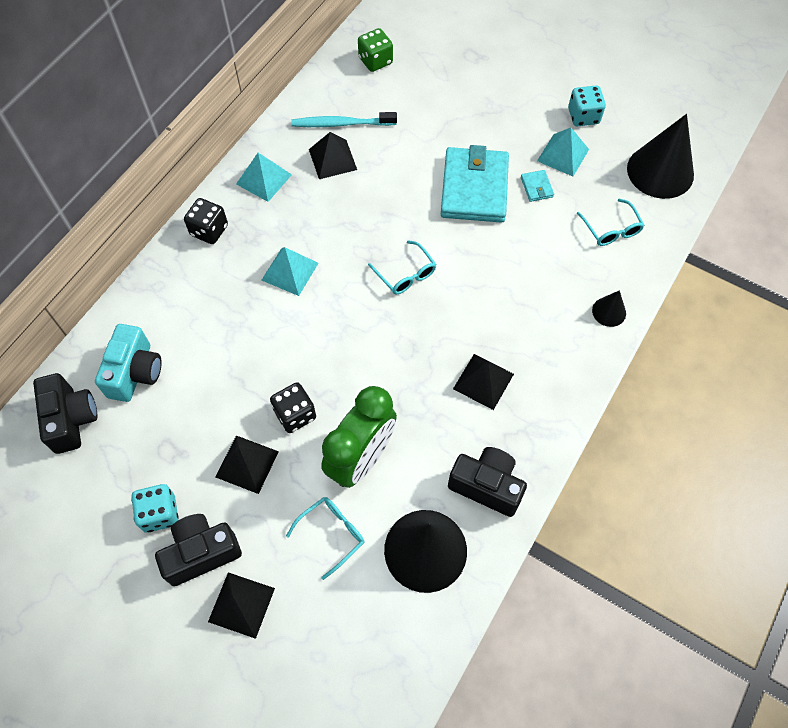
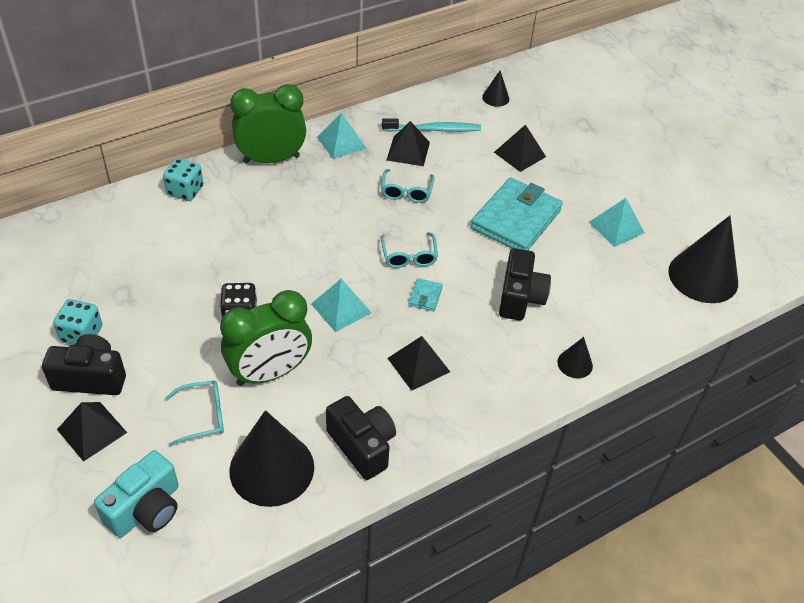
camera: 25 degrees right, 15 degrees down
(71, 419) = (69, 240): black camera -> black camera (520, 297)
(135, 372) = (140, 230): turquoise camera -> turquoise camera (146, 509)
(209, 230) = (271, 159): black dice -> green clock
(247, 464) = (175, 332): black pyramid -> black pyramid (519, 154)
(290, 271) = (313, 213): turquoise pyramid -> turquoise pyramid (341, 308)
(341, 124) = (434, 130): turquoise toothbrush -> turquoise toothbrush turned 150 degrees clockwise
(375, 61) = (495, 98): green dice -> black cone
(536, 187) = (574, 241): turquoise wallet -> turquoise wallet (425, 296)
(583, 116) = (656, 206): turquoise dice -> turquoise dice (185, 191)
(611, 229) = (622, 301): turquoise glasses -> turquoise glasses (406, 192)

